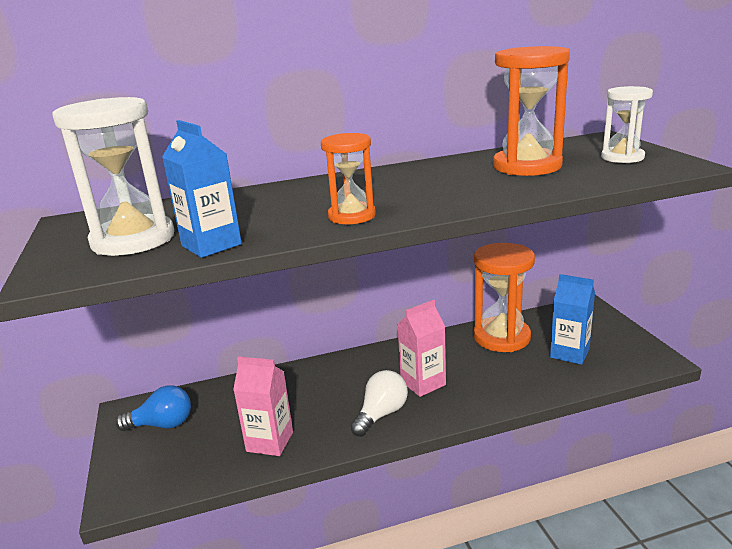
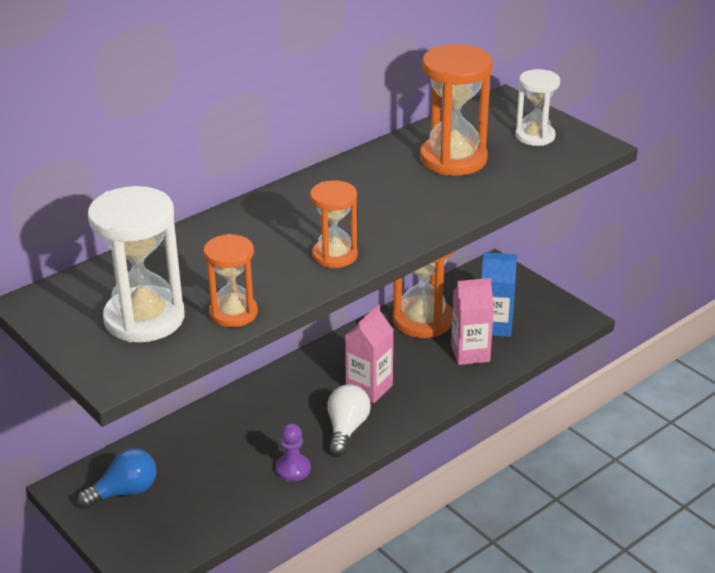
camera: 25 degrees left, 10 degrees up
(211, 245) = (233, 313): blue carton -> orange hourglass
(270, 442) = (254, 481): pink carton -> pink carton (470, 353)
(310, 439) = (293, 469): none -> purple pawn

